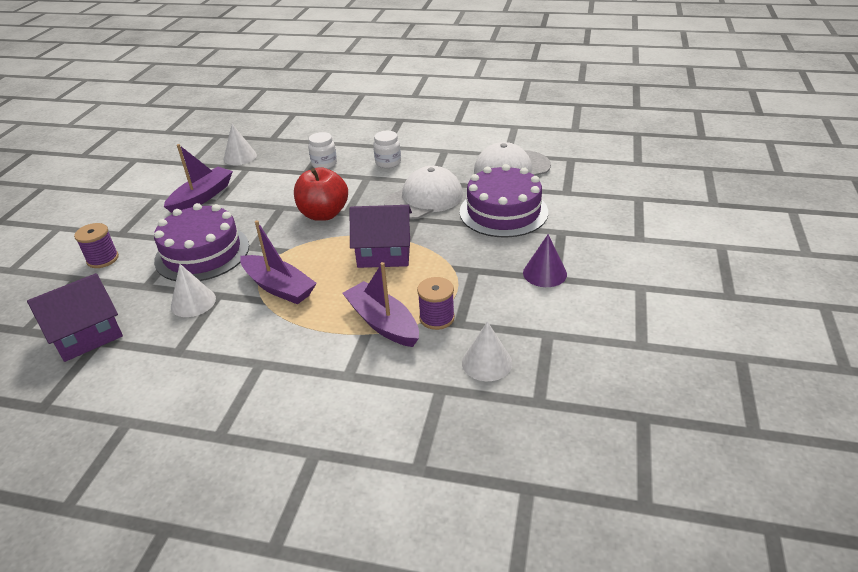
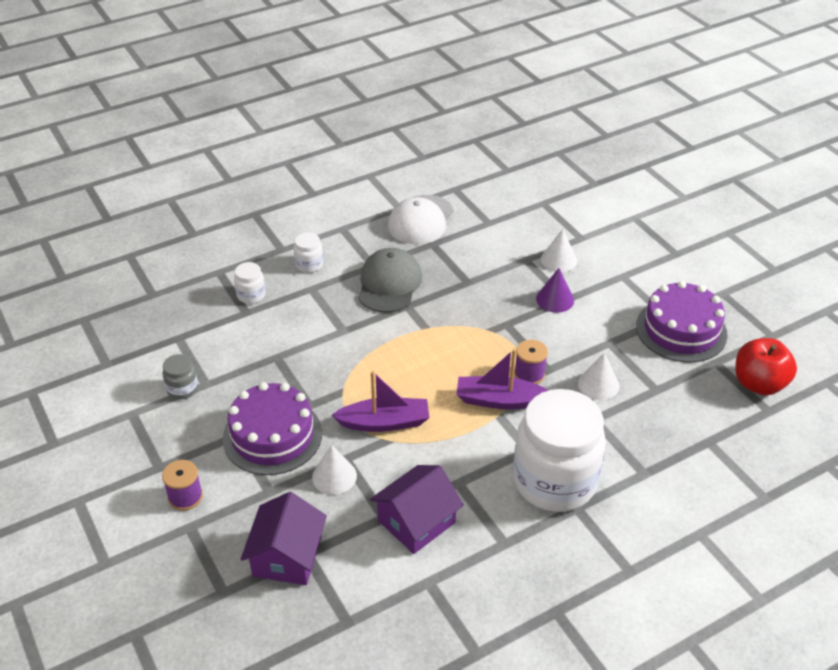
camera: 45 degrees left, 5 degrees up
(202, 197) = (182, 389): purple boat -> grey jar
(240, 157) = (150, 330): white cone -> white cone (559, 260)
(324, 214) = (325, 342): red apple -> red apple (759, 384)
(330, 417) = (554, 481): none -> white jar
(384, 252) = (424, 347): purple house -> purple house (416, 521)
(424, 199) = (389, 284): white cap -> grey cap
(503, 212) = (465, 264): purple cake -> purple cake (681, 330)

